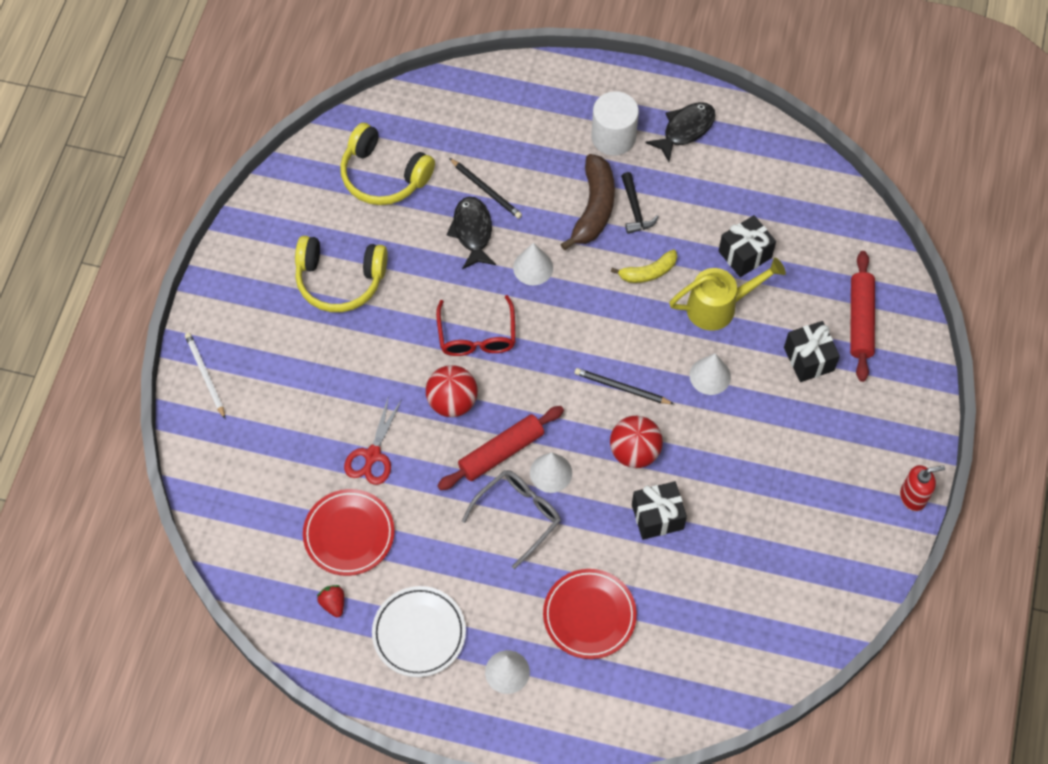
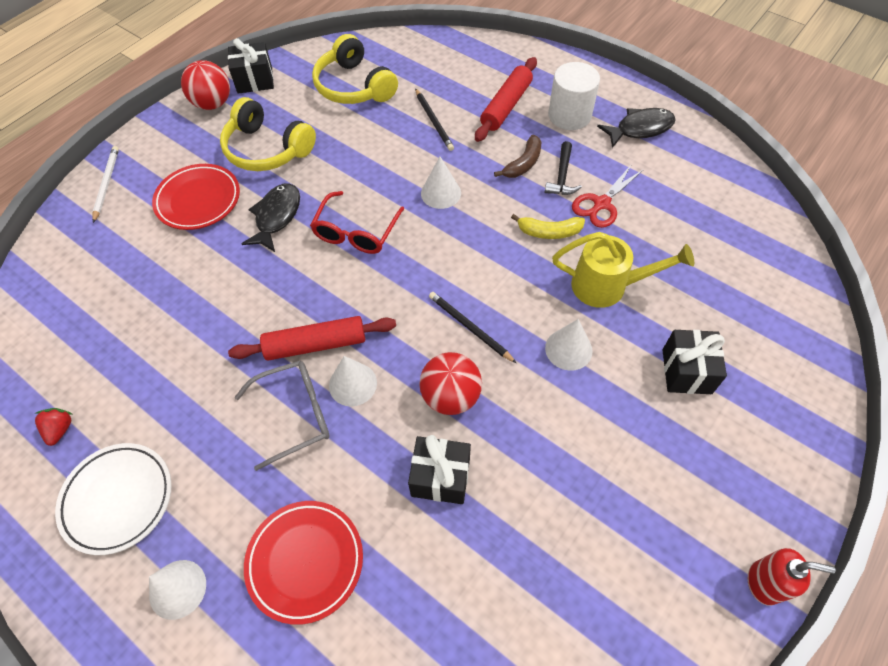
camera: 25 degrees right, 5 degrees down
(349, 534) = (123, 366): red plate -> red plate (198, 200)
(372, 455) = (195, 301): red scissors -> red scissors (601, 204)
(452, 402) = (298, 281): red ball -> red ball (213, 104)
(472, 232) = (403, 148): black fish -> black fish (276, 216)
(594, 208) = (523, 164): brown banana -> brown banana, size x0.61
(745, 254) = (655, 248): black gift -> black gift (255, 80)
(860, 320) = (761, 352): red rolling pin -> red rolling pin (506, 106)

